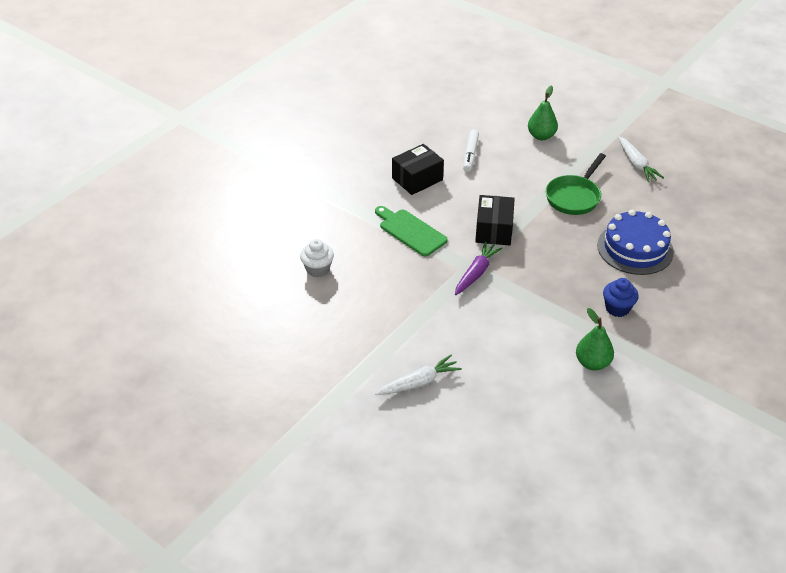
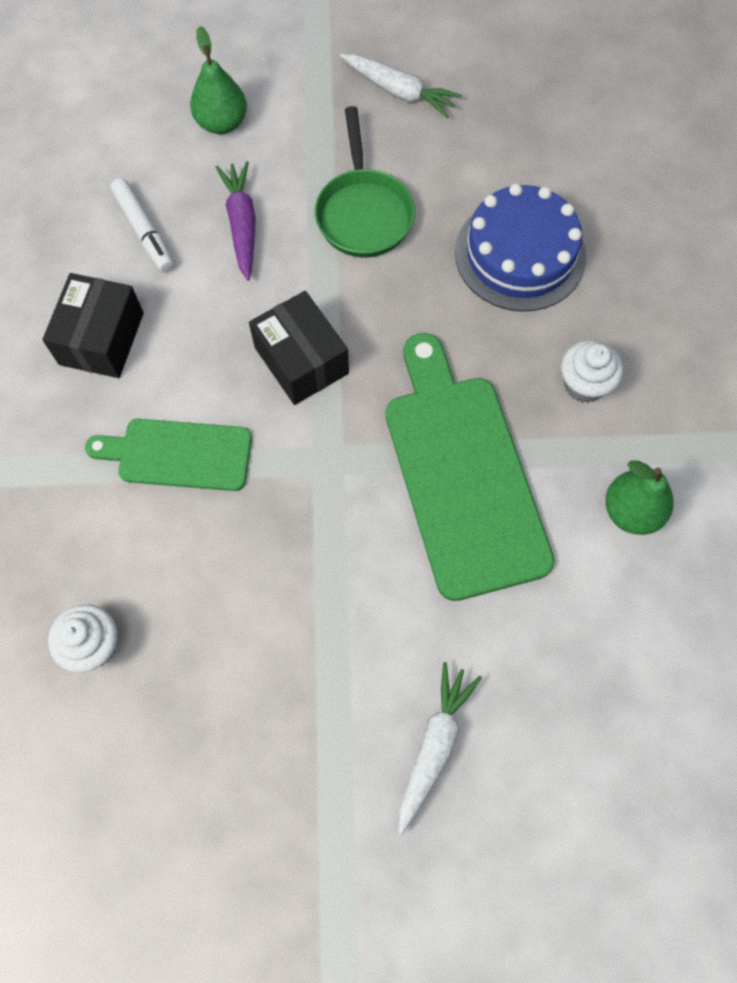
camera: 40 degrees left, 25 degrees up
(476, 273) = (344, 465): purple carrot -> purple carrot (242, 224)
(526, 306) = (462, 474): none -> green cutting board
(617, 308) = (584, 384): blue cupcake -> white cupcake

